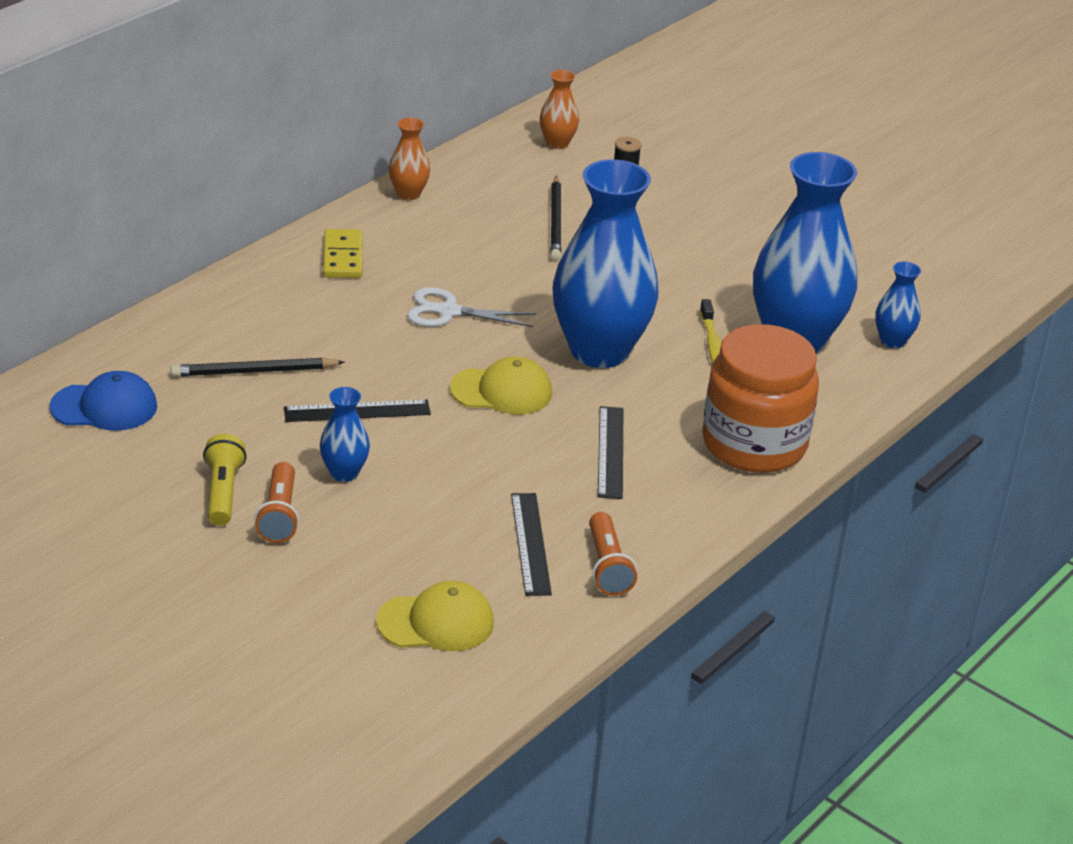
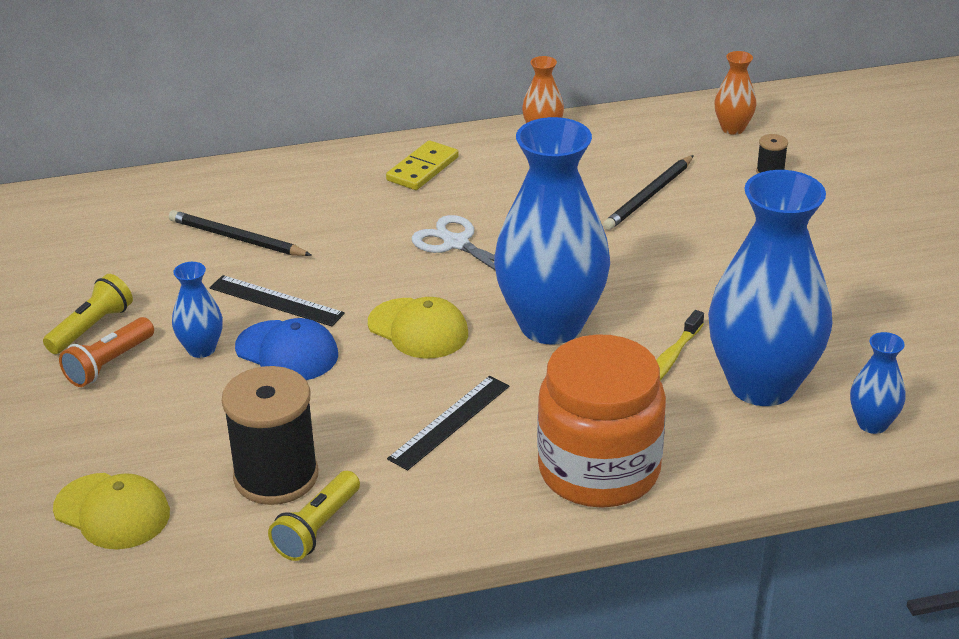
camera: 40 degrees right, 0 degrees up
(104, 407) = (94, 227): blue cap -> blue cap (287, 351)
(530, 543) = (276, 476): black ruler -> black spool
(608, 566) = (317, 528): orange flashlight -> yellow flashlight

